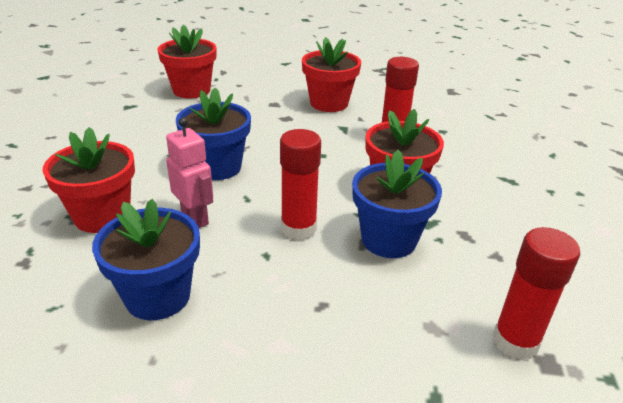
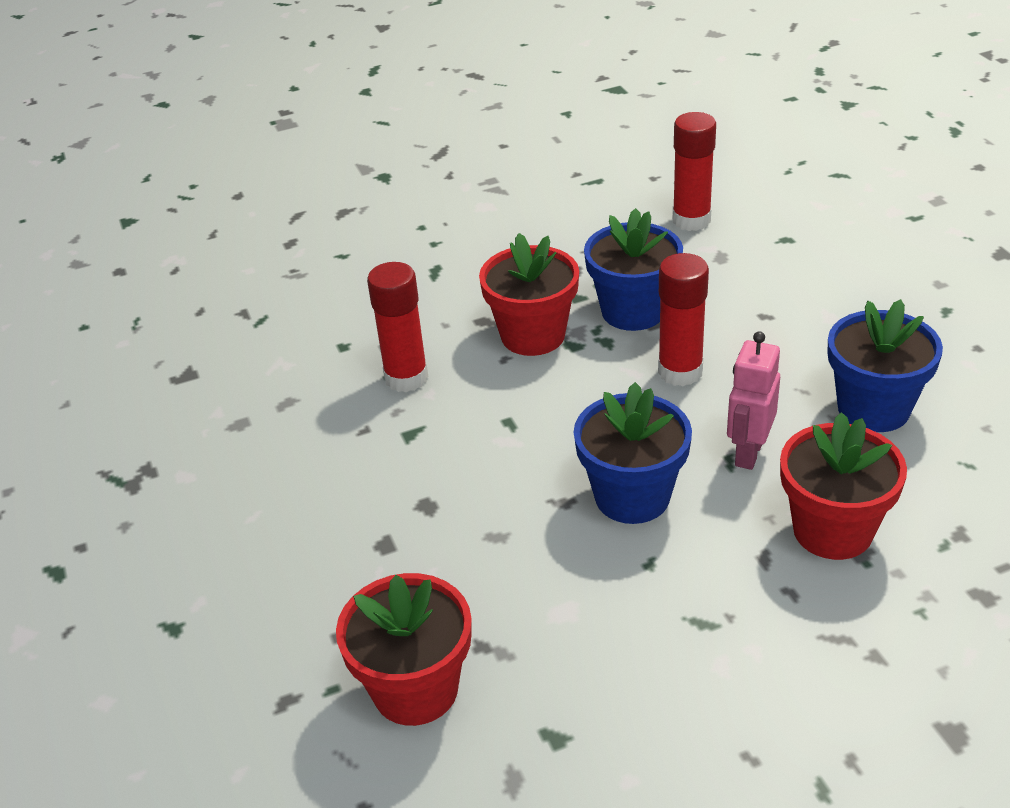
camera: 115 degrees left, 5 degrees up
(329, 103) = (334, 482): red flower pot -> none

